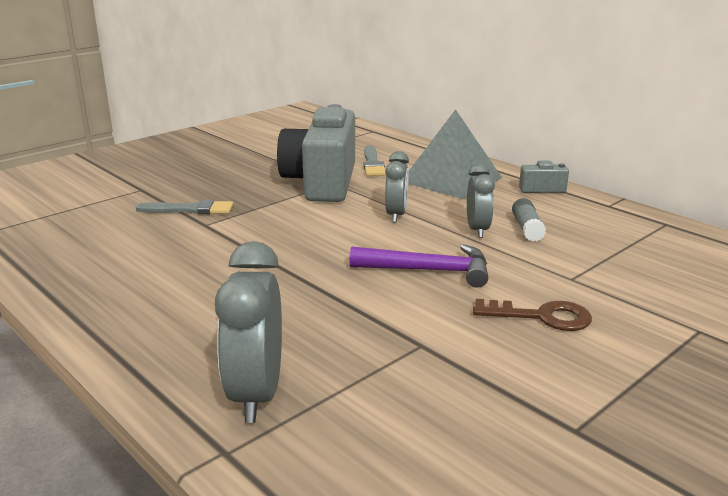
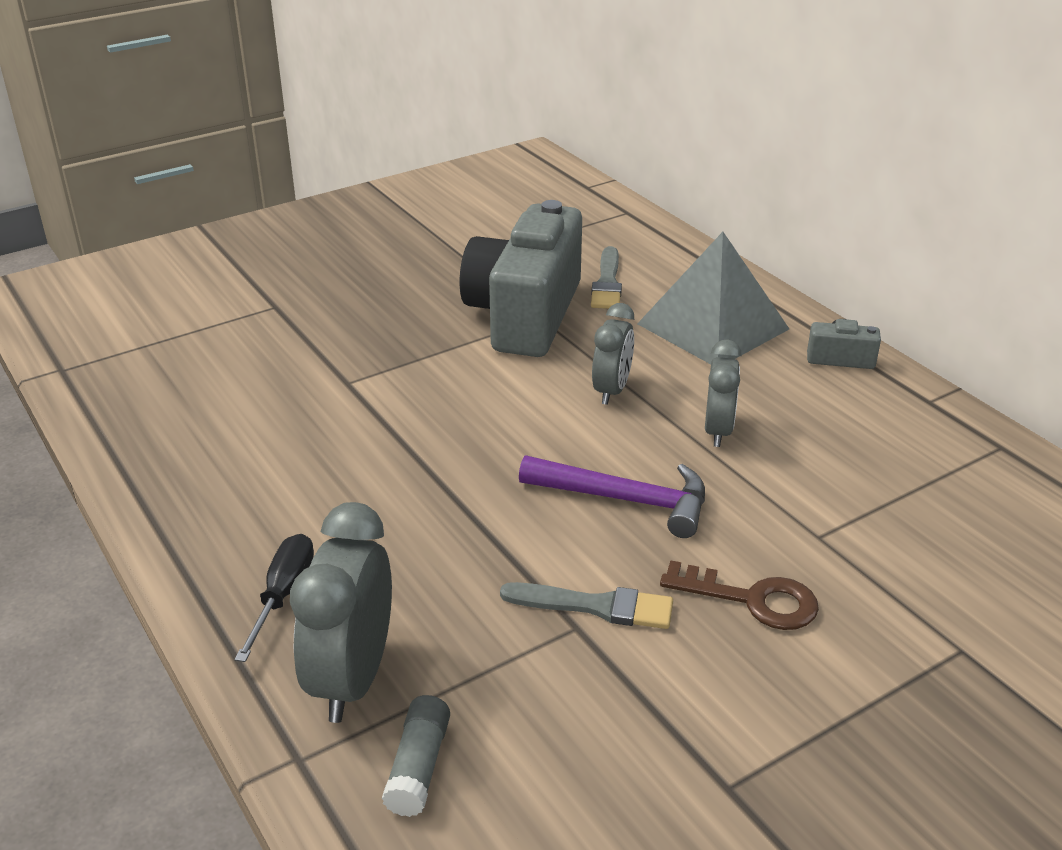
camera: 10 degrees right, 10 degrees up
(186, 348) = (283, 595): none -> black screwdriver
(190, 209) = (333, 352): grey brush -> grey brush (596, 606)
(527, 229) = (790, 436): grey glue stick -> grey glue stick (418, 767)

